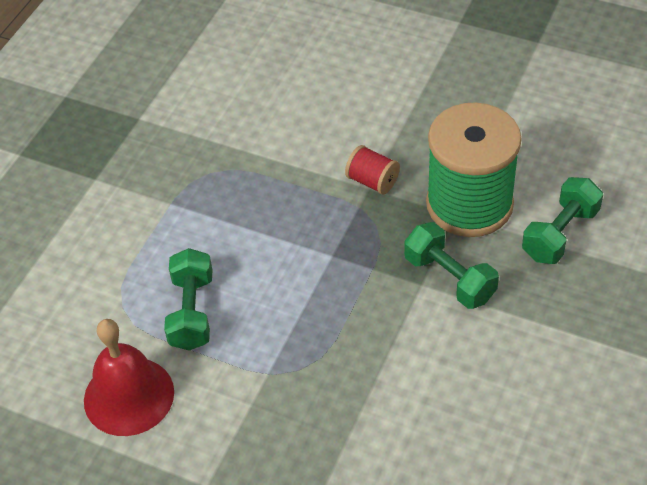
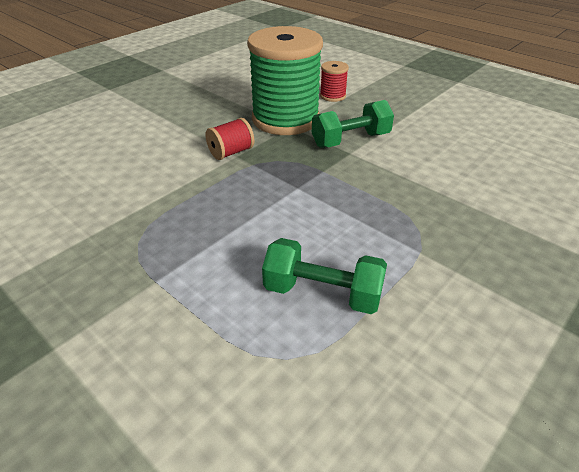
camera: 75 degrees left, 10 degrees down
(129, 396) = (430, 378): red bell -> none
(560, 234) = (332, 96): green dumbbell -> red spool

